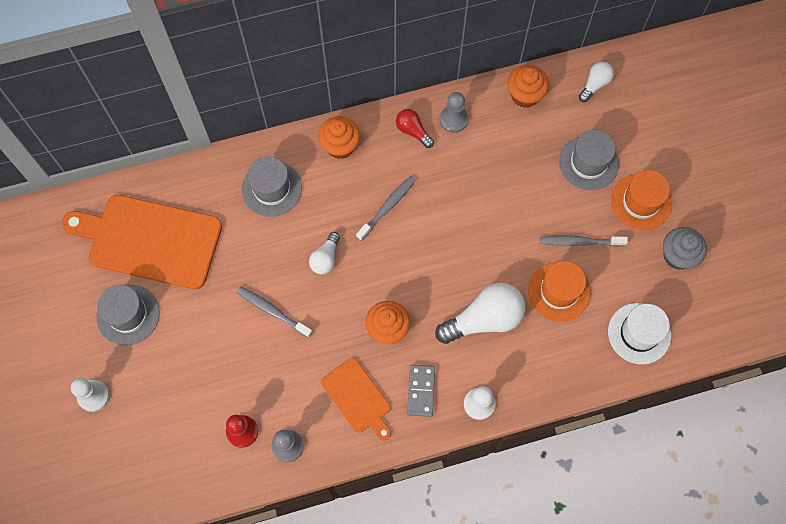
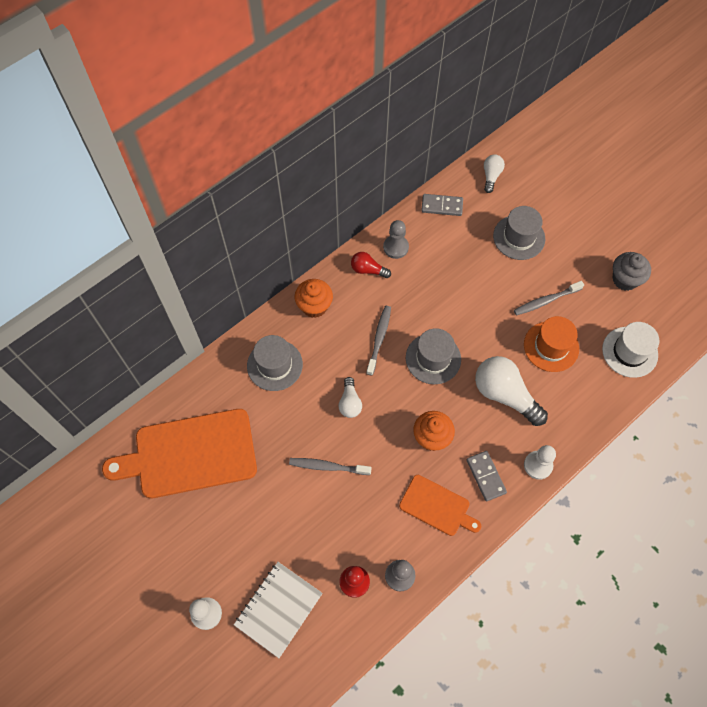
camera: 25 degrees left, 5 degrees down
(128, 315) = (202, 527): grey hat -> grey hat (433, 358)
(160, 423) = (278, 609): none -> white notebook
(484, 319) = (505, 395): white light bulb -> white light bulb turned 90 degrees counterclockwise
(525, 95) = (442, 206): orange cupcake -> grey domino
(641, 202) = (574, 250): orange hat -> none

